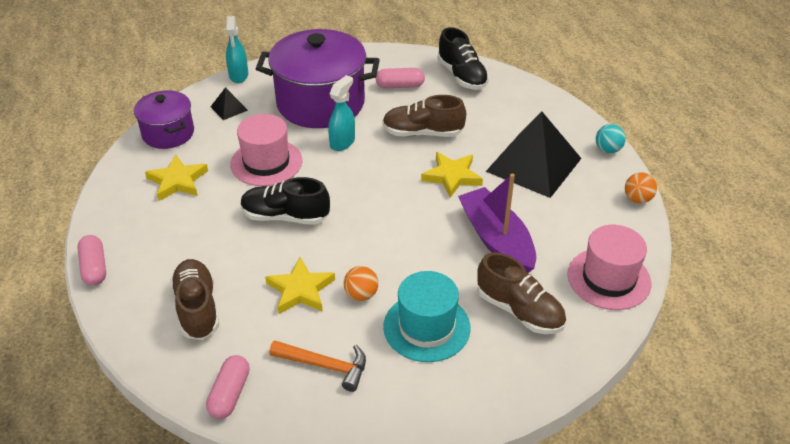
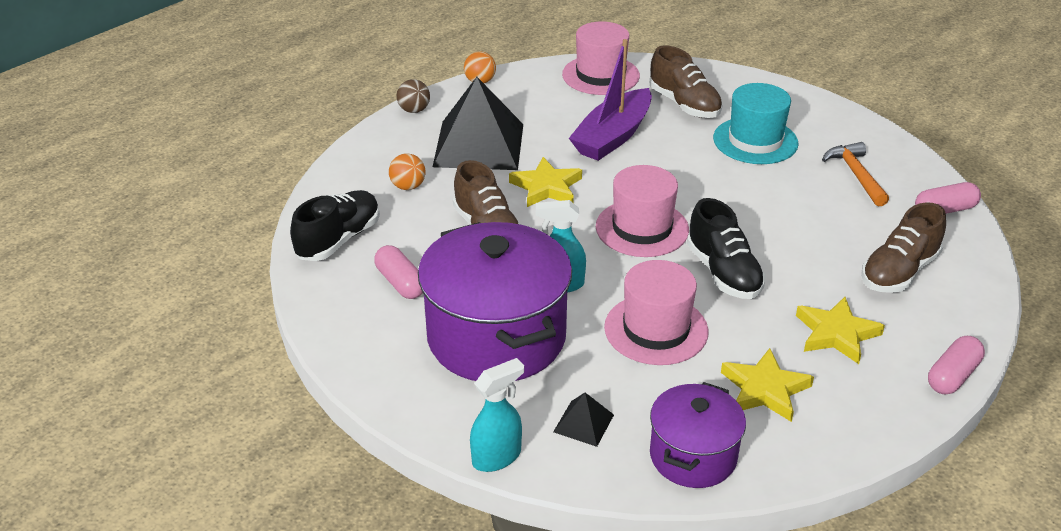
camera: 120 degrees left, 5 degrees down
(300, 290) = (801, 220): yellow star -> yellow star (836, 334)
(361, 294) = (763, 185): orange ball -> orange ball (408, 186)
(366, 201) = (642, 228): none -> pink hat
(519, 311) = (684, 104): brown shoe -> brown shoe turned 135 degrees clockwise
(608, 150) = (414, 110): turquoise ball -> brown ball

